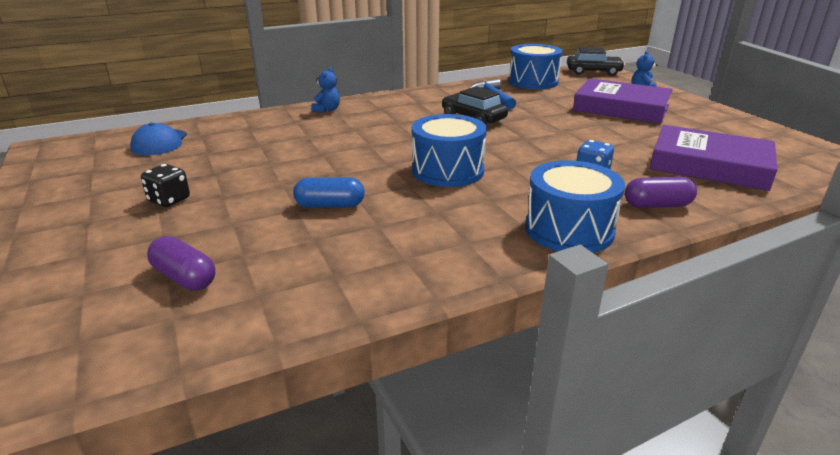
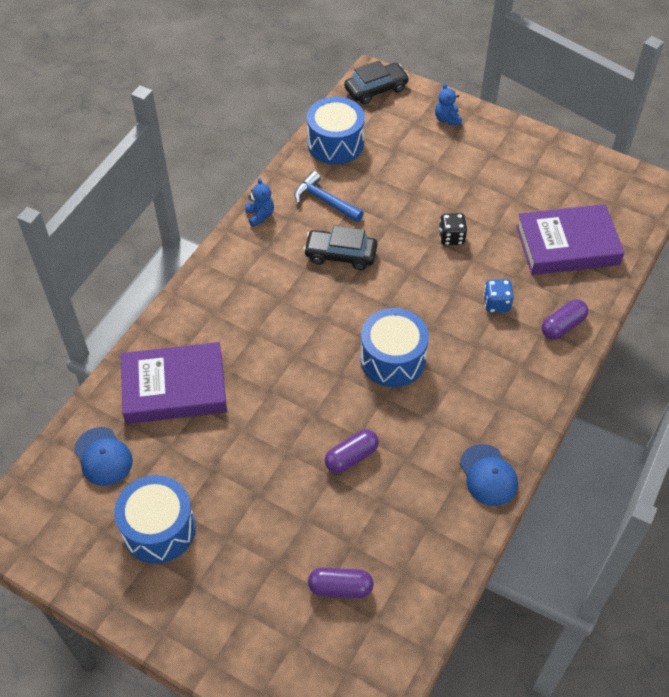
camera: 35 degrees left, 25 degrees up
(169, 200) = (224, 524): black dice -> black dice (451, 237)
(327, 110) = (192, 310): blue teddy bear -> blue teddy bear (260, 215)
(330, 205) = (351, 457): blue capsule -> purple capsule
(450, 267) = (488, 475): none -> blue cap
(569, 230) = (528, 390): blue drum -> blue drum (159, 529)
(621, 108) = (450, 168): purple book -> purple book (174, 388)

